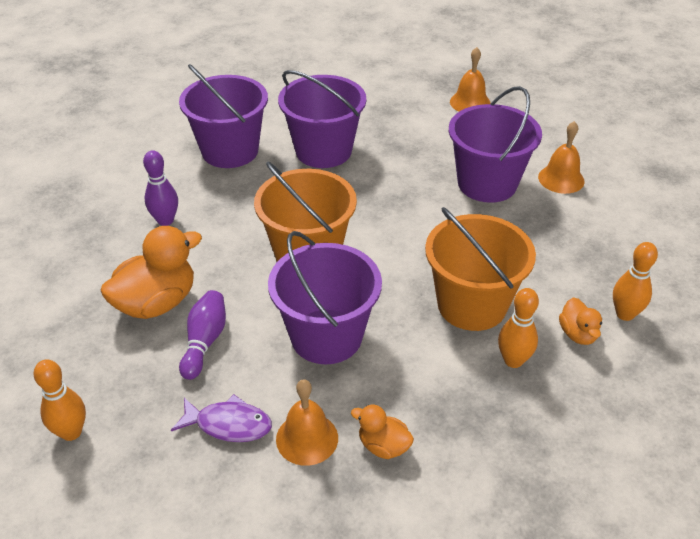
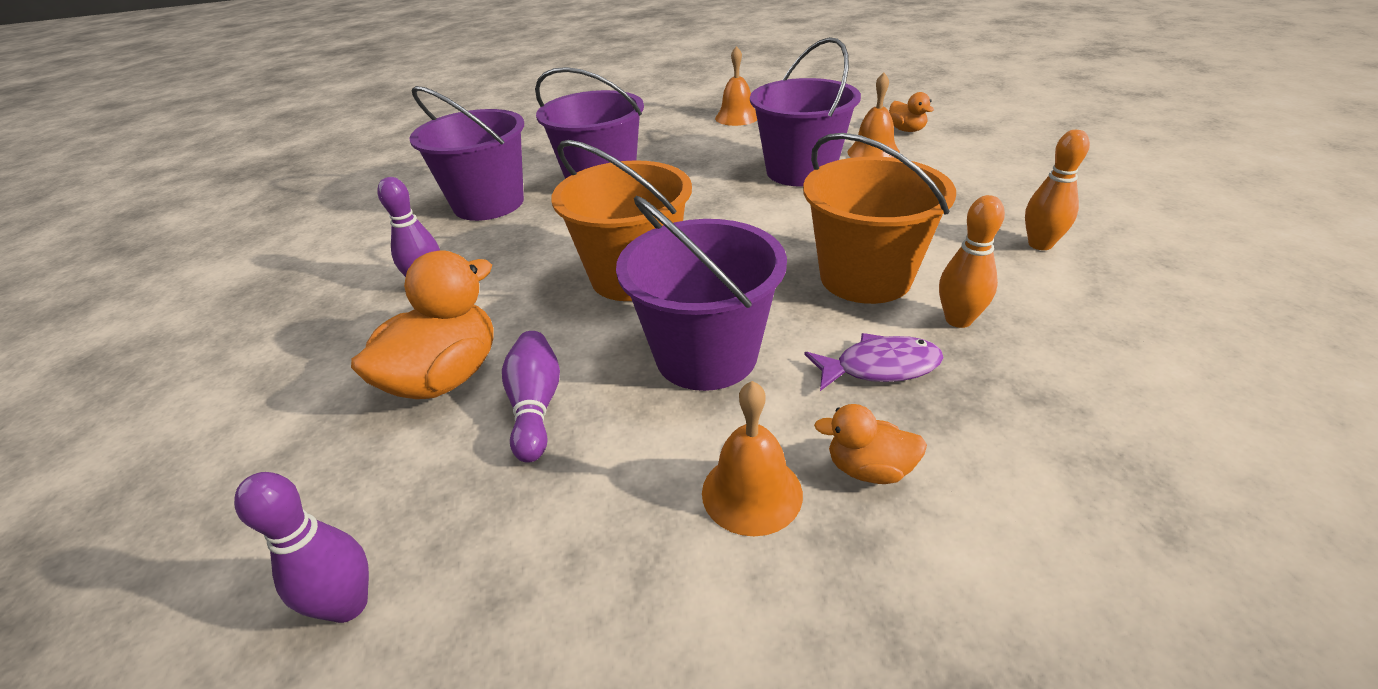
camera: 15 degrees left, 5 degrees down
(71, 432) = (348, 605): orange bowling pin -> purple bowling pin
(229, 424) = (621, 509): purple fish -> purple fish (880, 367)
(577, 334) = (1007, 275): orange duck -> orange duck (906, 130)

